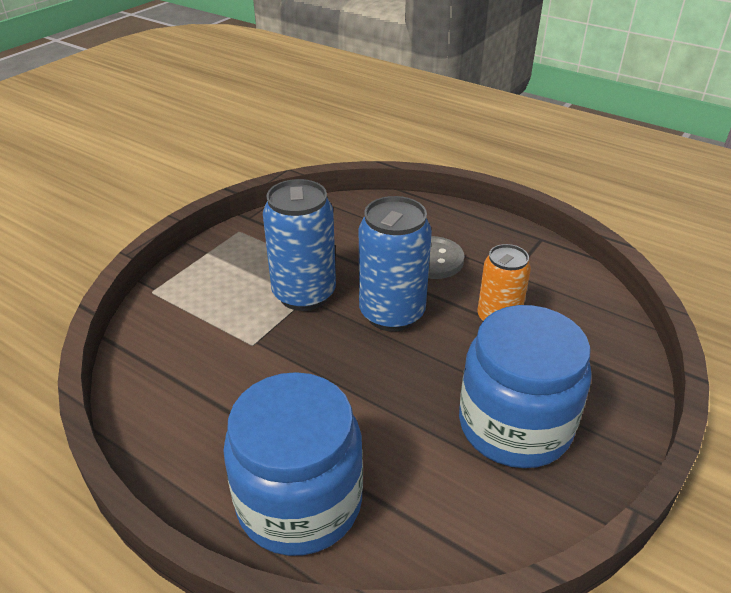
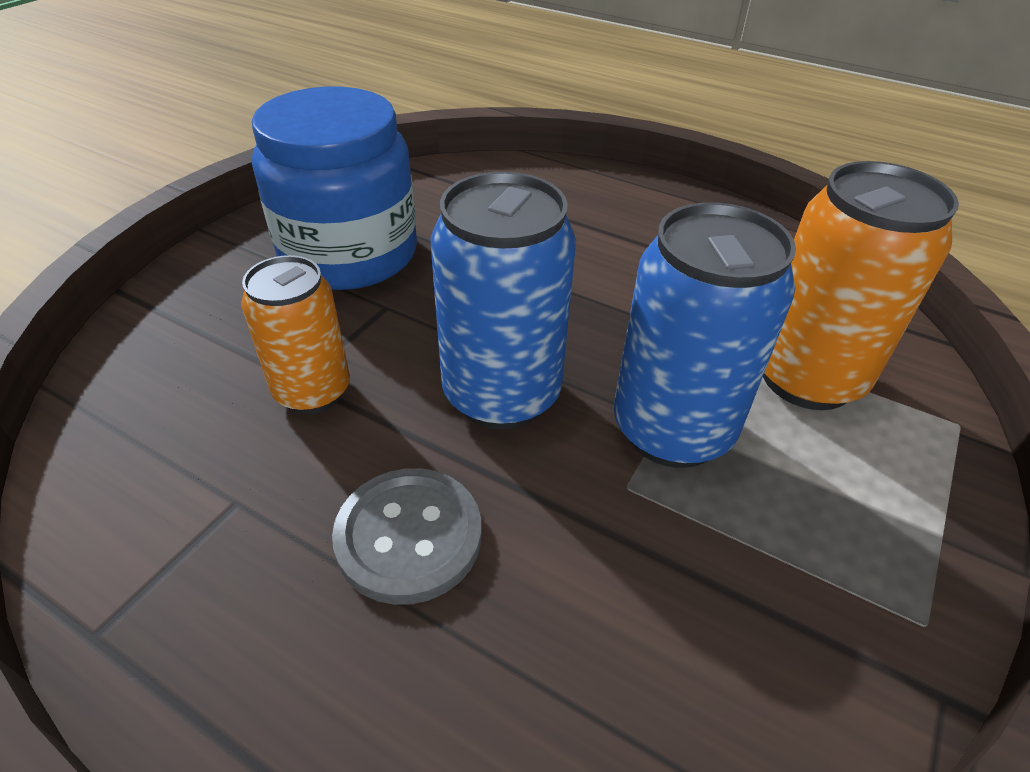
camera: 175 degrees right, 5 degrees up
(213, 317) = (807, 377): none -> orange can
(299, 502) = (584, 196): blue jar -> none

